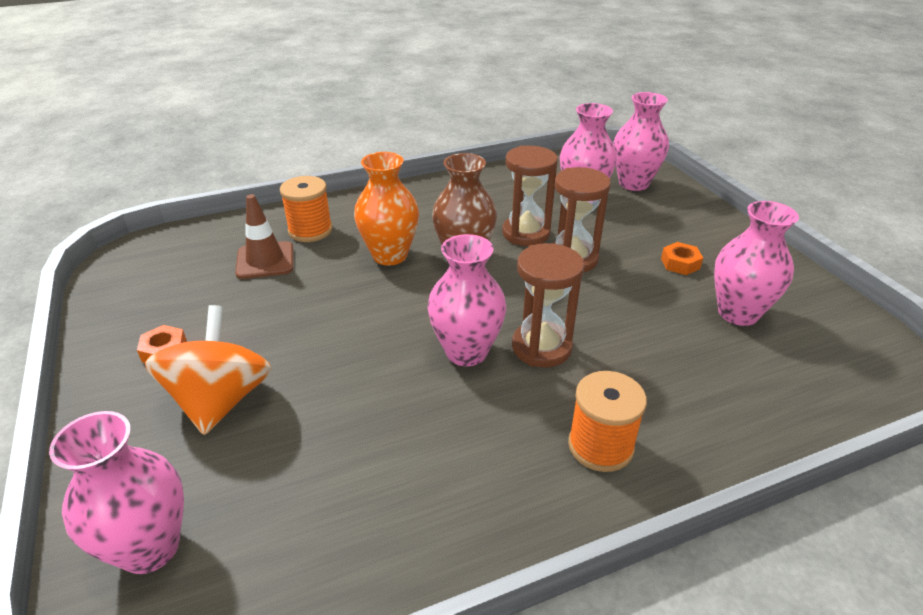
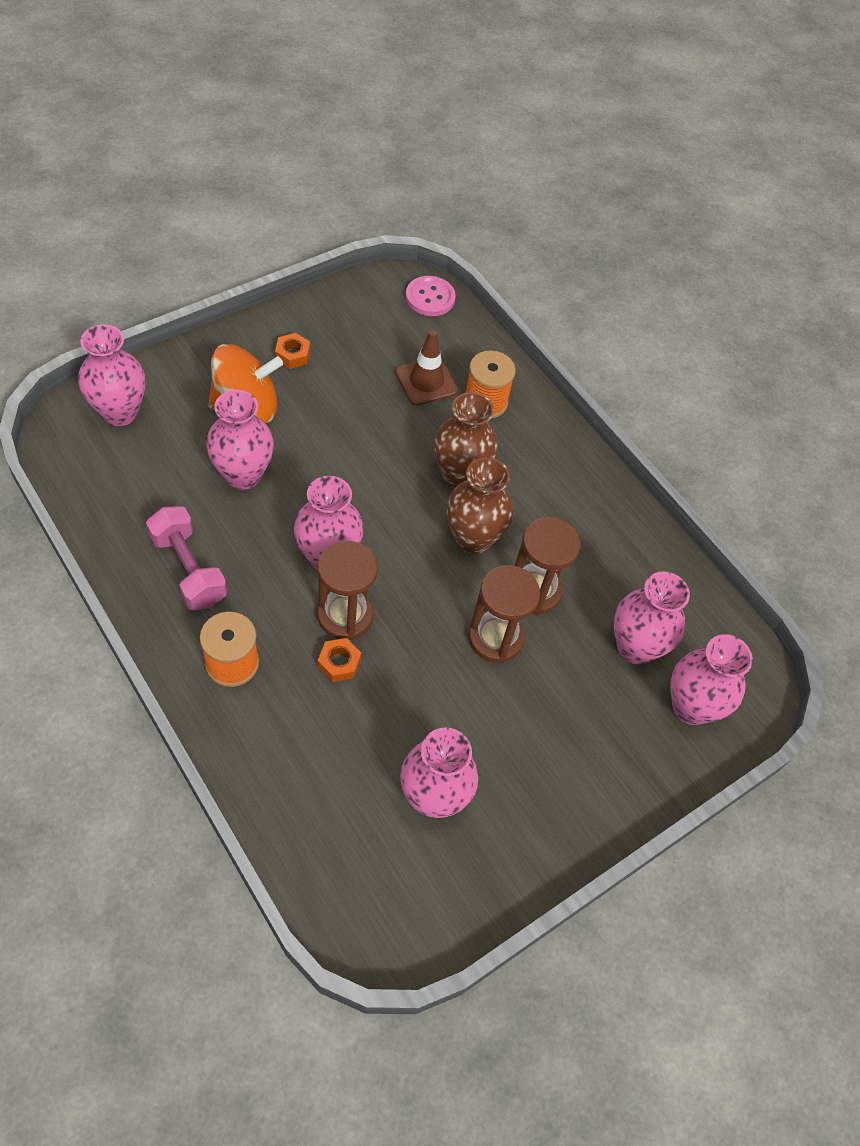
camera: 70 degrees right, 20 degrees up
(157, 245) = (430, 297): none -> pink button
(328, 412) = (243, 475): none -> pink vase
(390, 255) = (459, 475): orange vase -> brown vase
(459, 479) = (188, 569): none -> pink dumbbell
(680, 263) = (514, 748): orange nut -> orange nut (339, 663)

